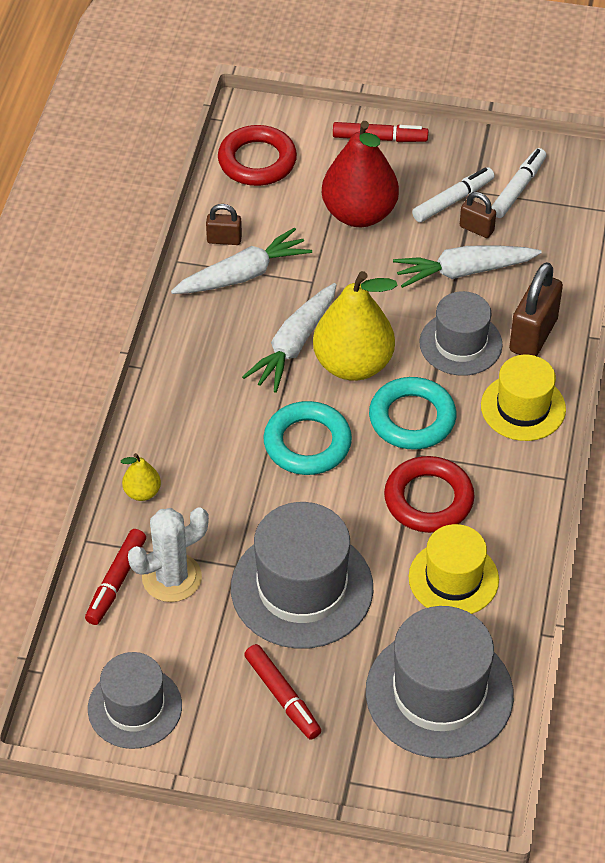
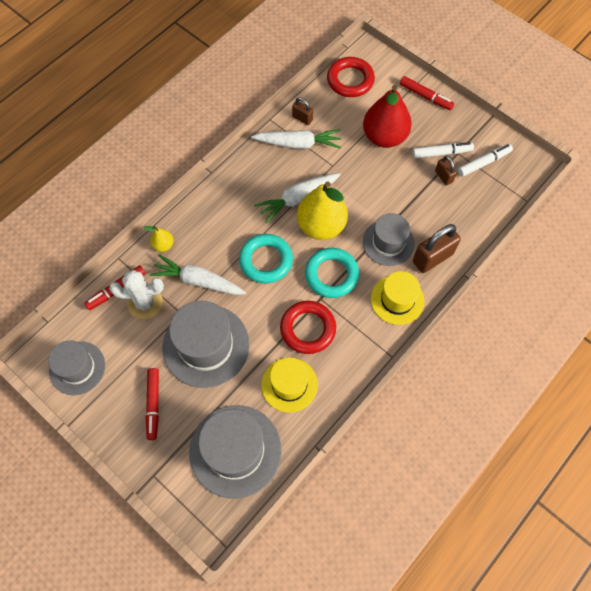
camera: 30 degrees right, 15 degrees up
(463, 272) = (419, 199): white carrot -> white carrot (198, 281)

